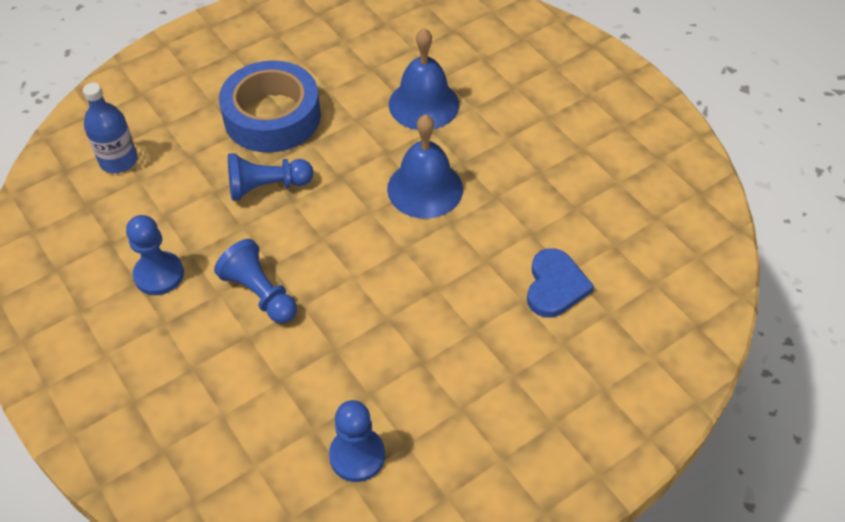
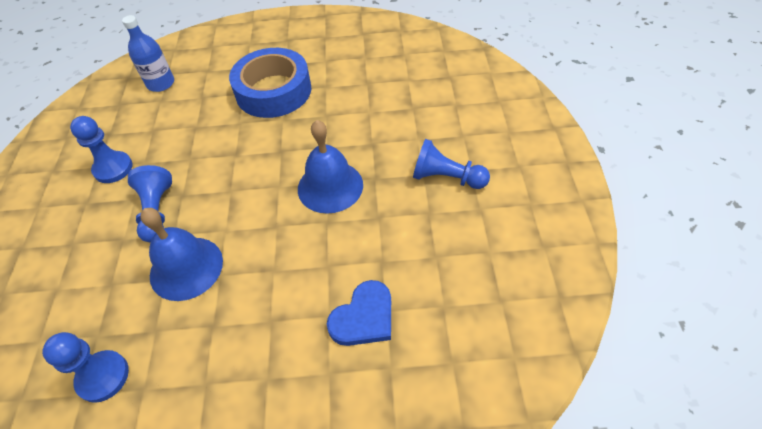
camera: 35 degrees right, 0 degrees up
(267, 187) = (228, 138): blue pawn -> blue pawn (446, 178)
(424, 104) = (382, 122): blue bell -> blue bell (186, 268)

